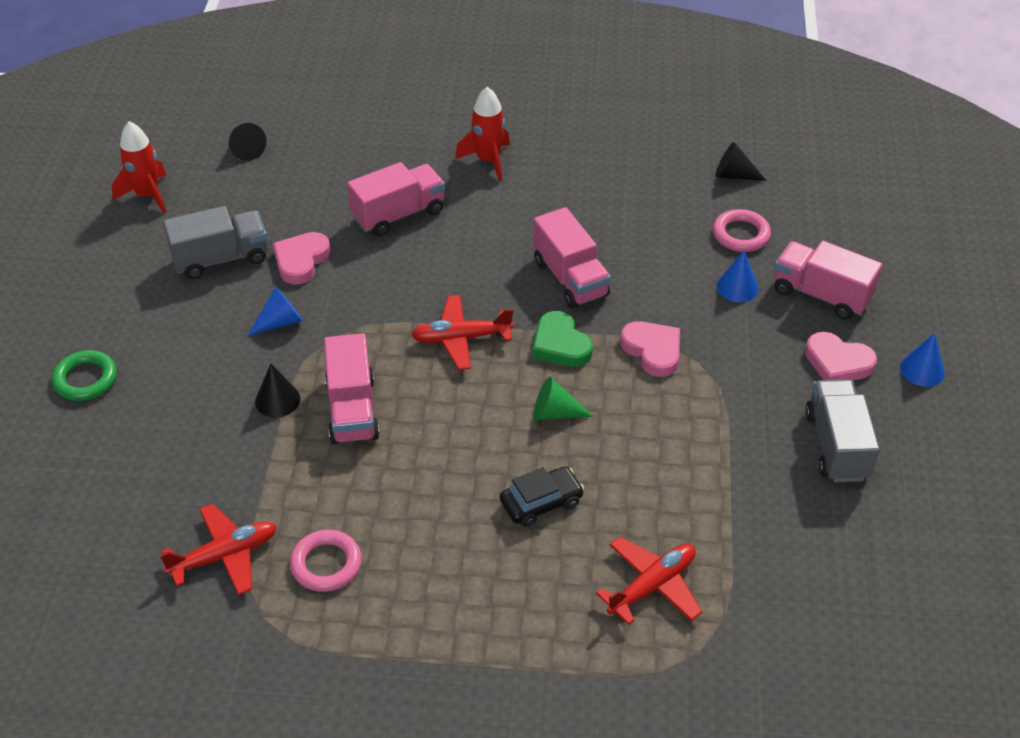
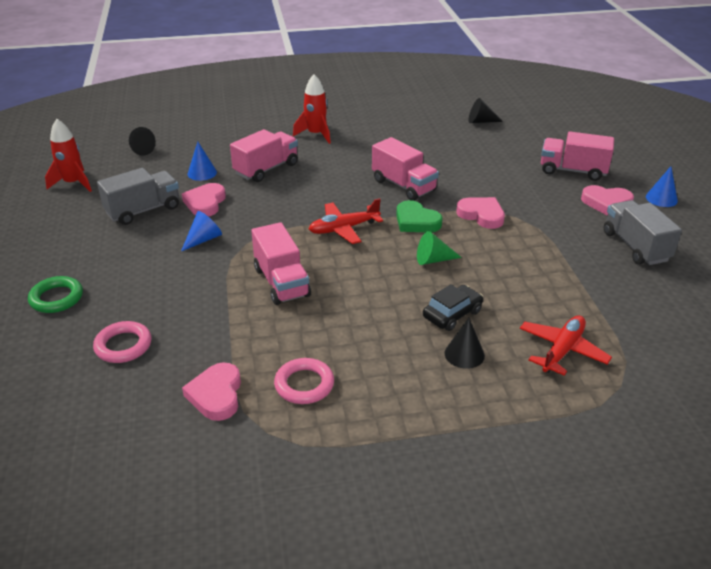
camera: 15 degrees left, 10 degrees down
(224, 556) = (216, 395): red plane -> pink heart
(277, 400) = (220, 286): black cone -> black cone (464, 354)
(737, 287) = (517, 174): blue cone -> blue cone (202, 173)
(741, 234) = (503, 149): pink ring -> pink ring (123, 346)

